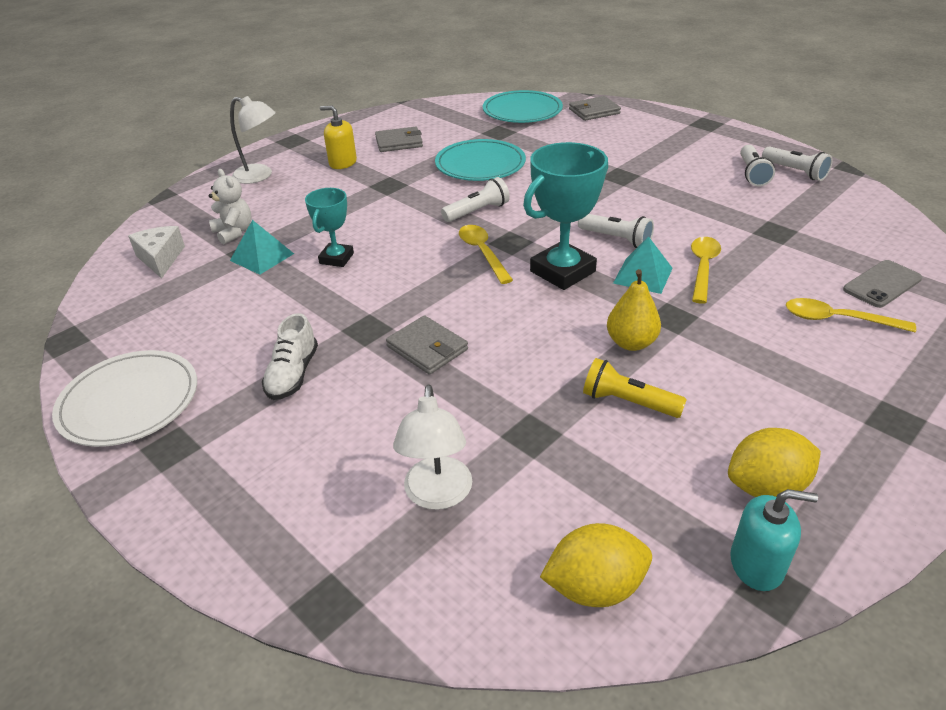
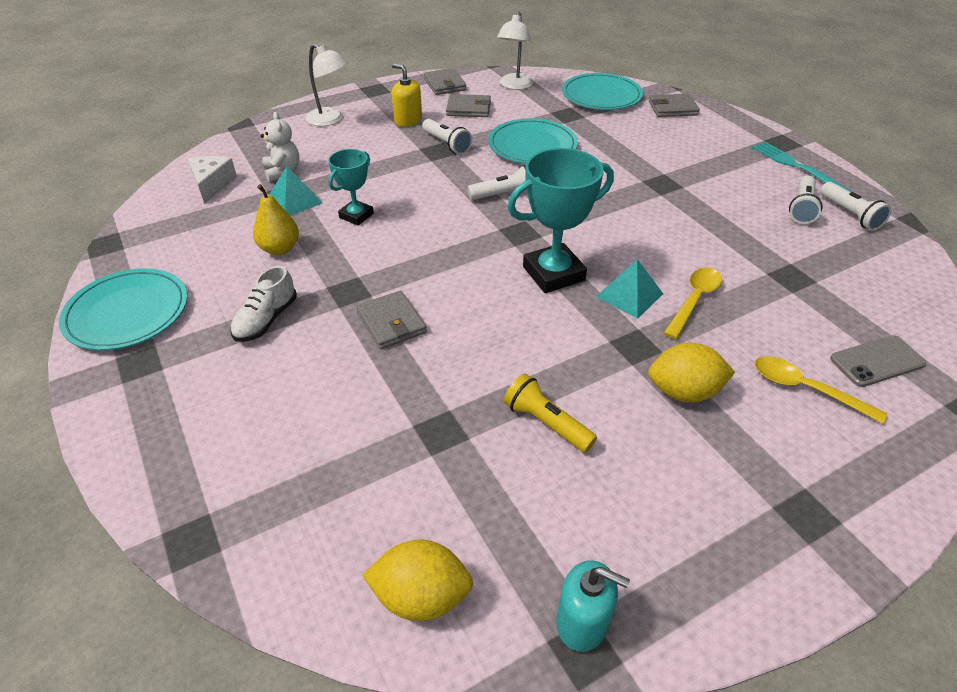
camera: 15 degrees right, 5 degrees up
(129, 402) = (127, 313): white plate -> turquoise plate
(363, 125) = (445, 84): none -> grey wallet
(437, 495) = (330, 468): white lamp -> white lamp (514, 85)
(482, 252) = (488, 238): yellow spoon -> none
(616, 239) = (623, 251): white flashlight -> white flashlight (447, 144)
(631, 343) = (581, 363): yellow pear -> yellow pear (280, 249)
(730, 142) = (797, 167): none -> turquoise fork
(766, 487) = (634, 546): yellow lemon -> yellow lemon (684, 392)

